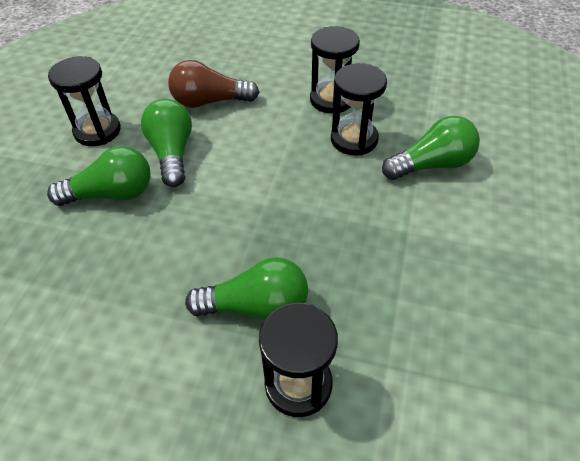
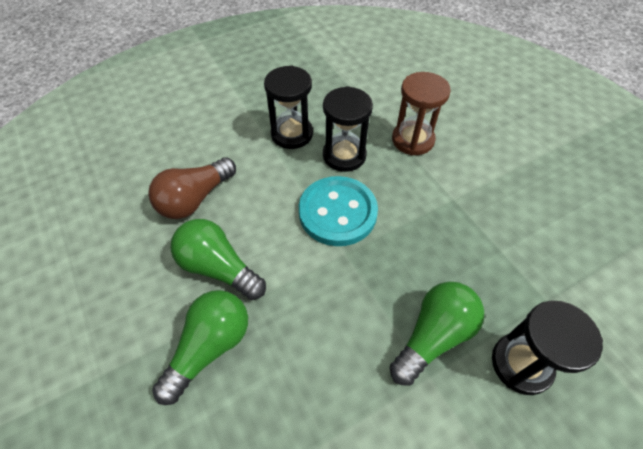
camera: 45 degrees left, 5 degrees up
(97, 131) = (118, 301): black hourglass -> none
(295, 175) = (337, 212): none -> turquoise button
(432, 165) = (412, 140): green light bulb -> brown hourglass

